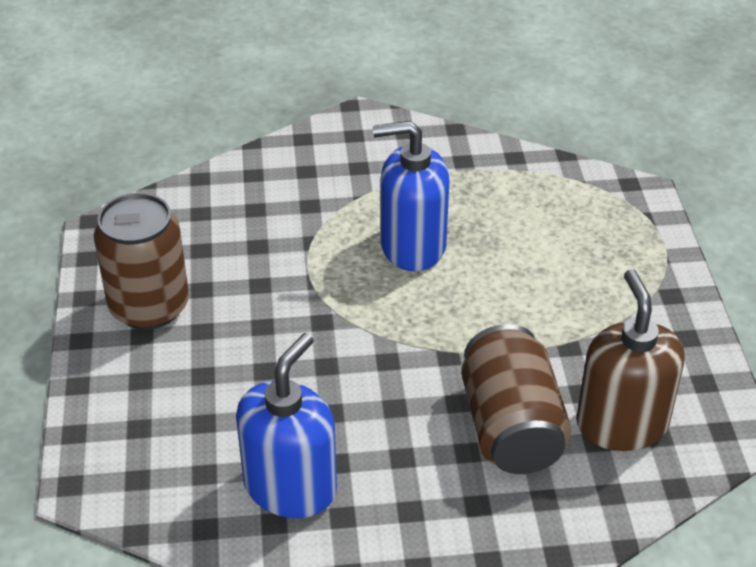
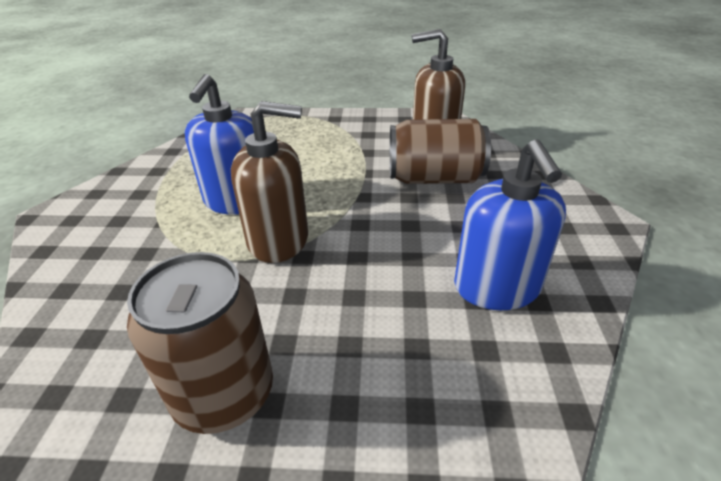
camera: 80 degrees left, 5 degrees down
(290, 486) = (497, 287): blue soap dispenser -> blue soap dispenser turned 135 degrees counterclockwise
(344, 297) = (279, 240): none -> brown soap dispenser

